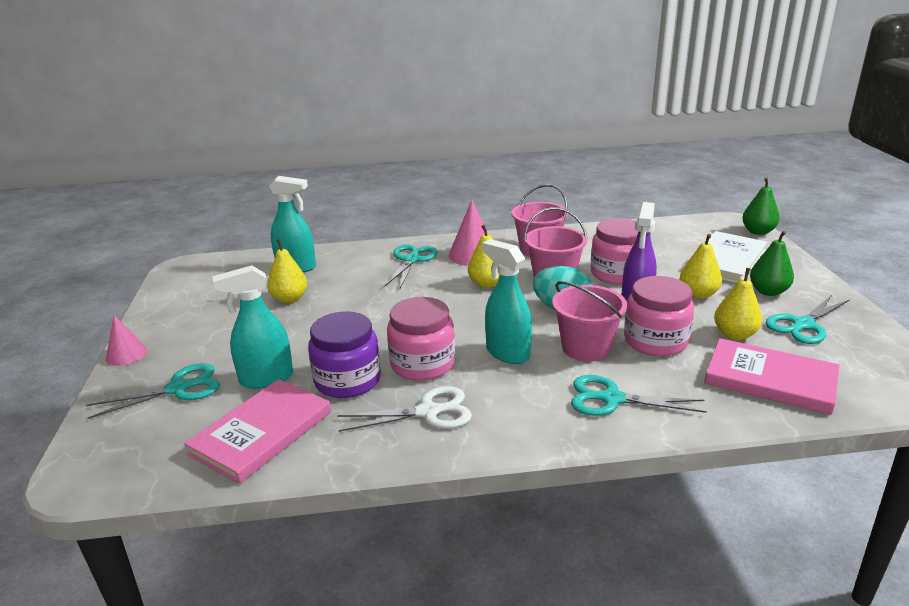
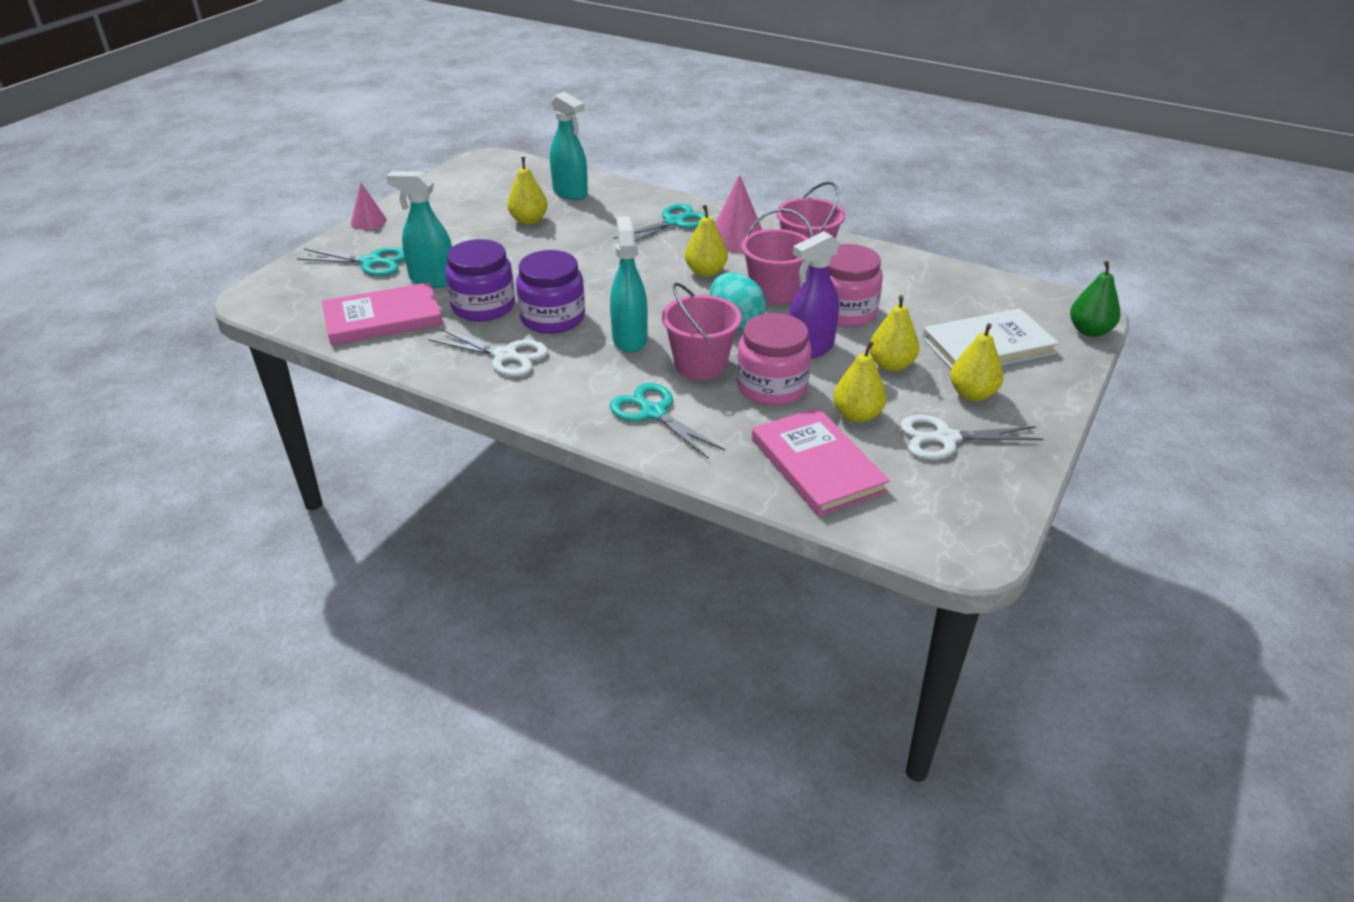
camera: 35 degrees right, 10 degrees up
(422, 364) = (553, 318): pink jar -> purple jar
(768, 291) = (972, 394): green pear -> yellow pear
(802, 325) = (945, 439): turquoise scissors -> white scissors

